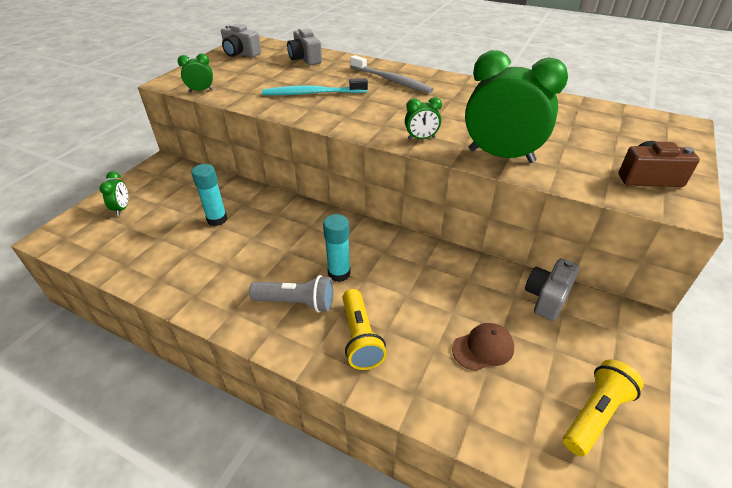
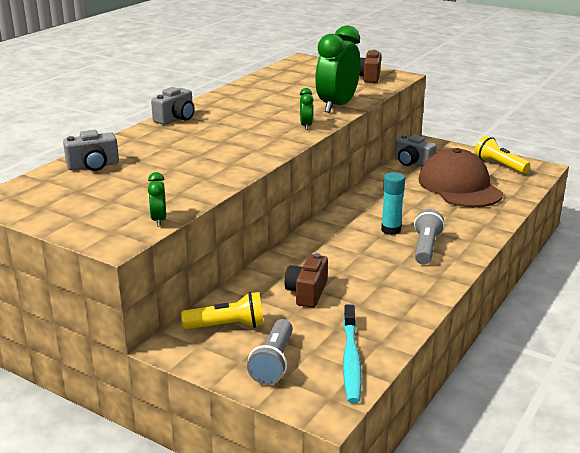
camera: 85 degrees left, 15 degrees down
(122, 208) = (273, 362): green clock -> grey flashlight
(217, 219) = (307, 293): turquoise glue stick -> brown camera
(241, 53) = (42, 203): grey camera -> grey camera (176, 118)
(313, 93) = (198, 162): turquoise toothbrush -> turquoise toothbrush (351, 359)
(360, 338) = (458, 224): yellow flashlight -> yellow flashlight (228, 326)
(391, 80) = (183, 129): grey toothbrush -> none
(483, 348) = (459, 186): brown cap -> brown cap, size x2.27

